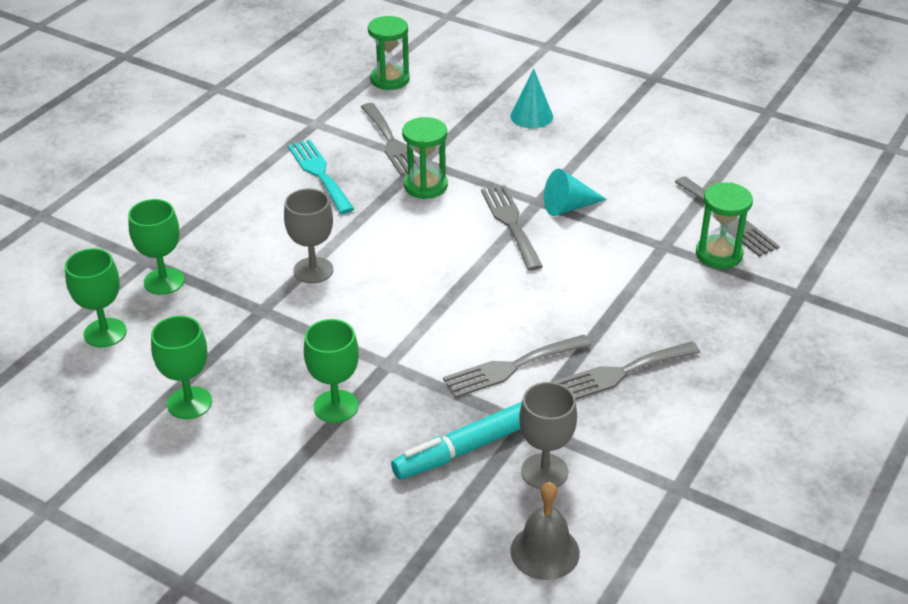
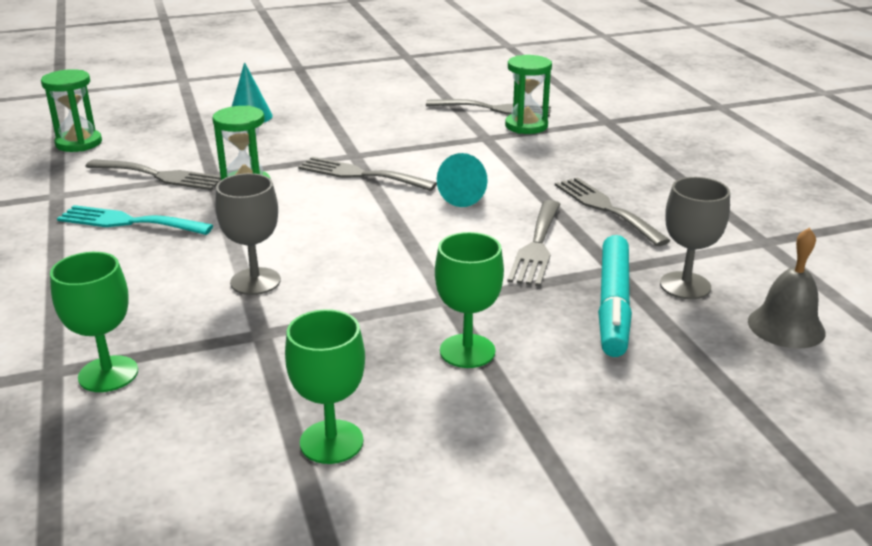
camera: 50 degrees left, 10 degrees down
(105, 333) = (116, 454): green goblet -> none
(568, 207) = (382, 148): turquoise cone -> turquoise cone (467, 195)
(620, 373) = (606, 208): grey fork -> grey fork turned 135 degrees clockwise

